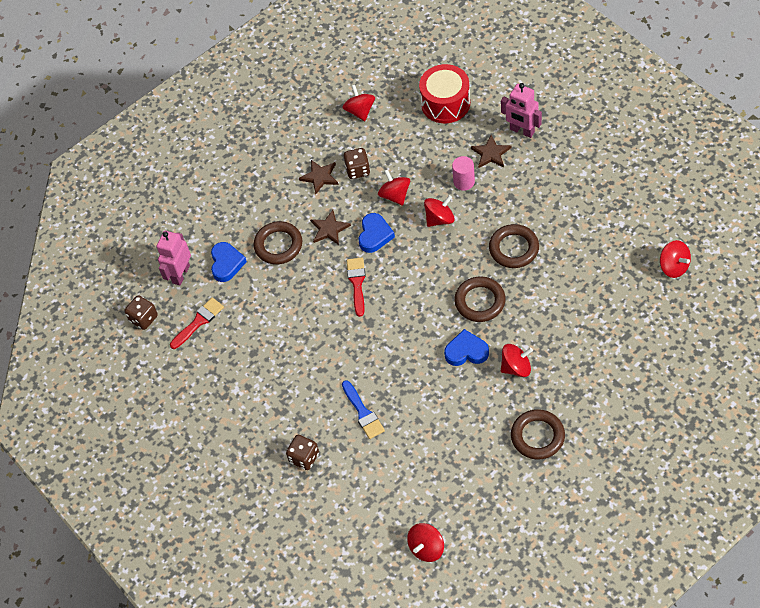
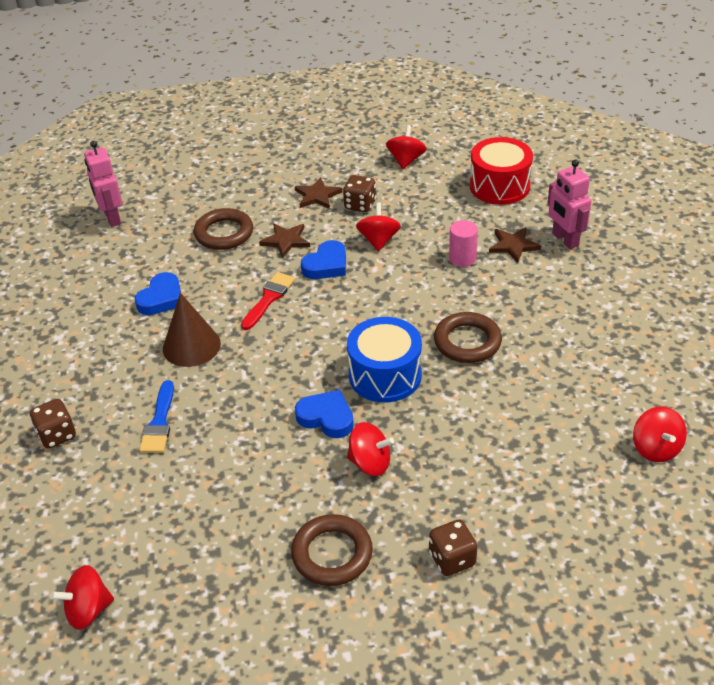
camera: 25 degrees right, 15 degrees down
(143, 318) = (42, 238): brown dice -> brown dice (452, 559)
(180, 274) = (112, 218): pink robot -> pink robot turned 75 degrees counterclockwise
(199, 321) = (87, 262): red brush -> none
(226, 263) = (161, 227): blue heart -> blue heart (161, 298)
(335, 347) = (191, 346): none -> brown cone
(439, 219) = (407, 280): red spinning top -> none
(480, 301) = (385, 375): brown ring -> blue drum

